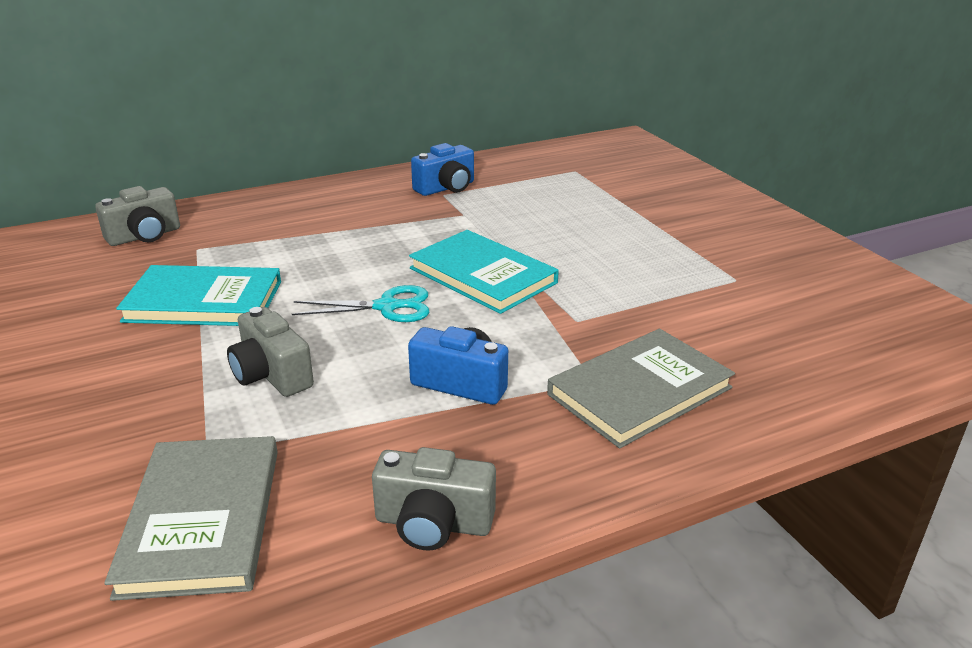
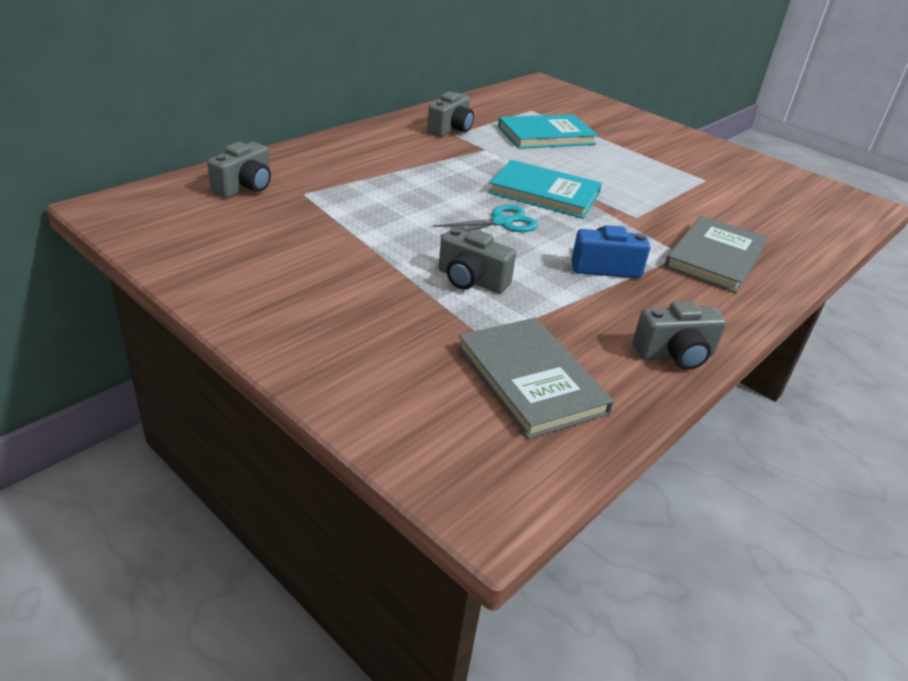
camera: 25 degrees left, 5 degrees up
(204, 301) = (358, 234): turquoise book -> turquoise book (546, 135)
(446, 188) = (451, 129): blue camera -> grey camera

